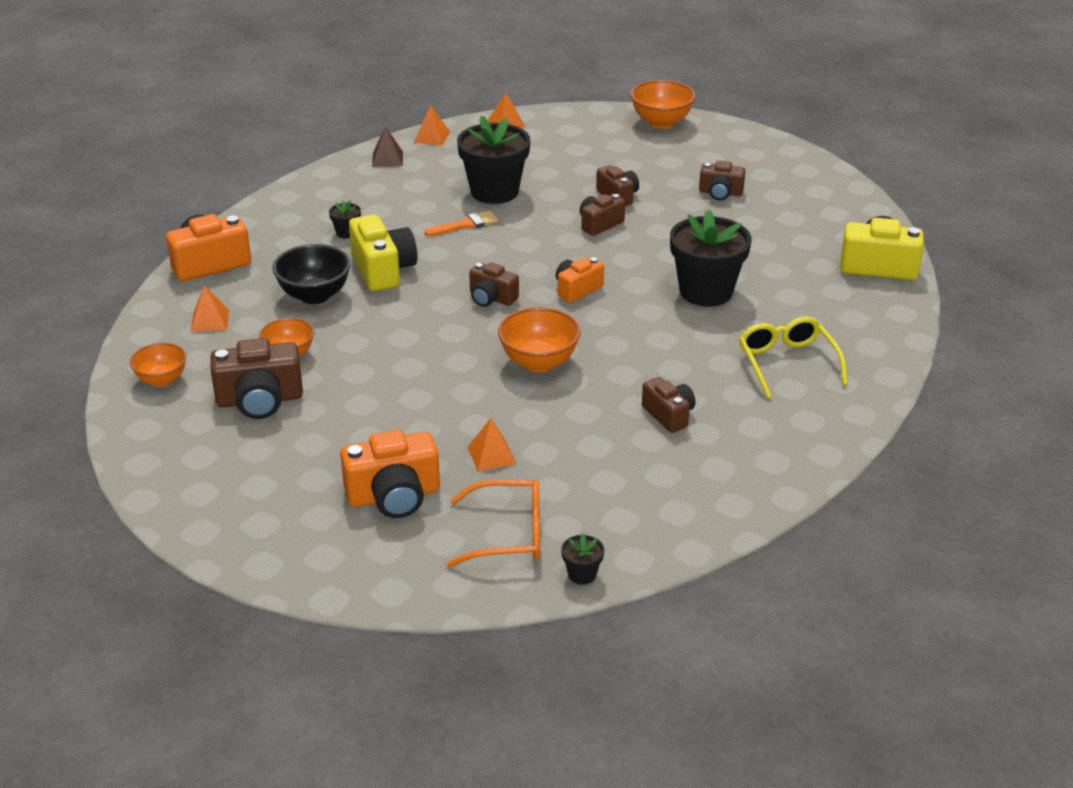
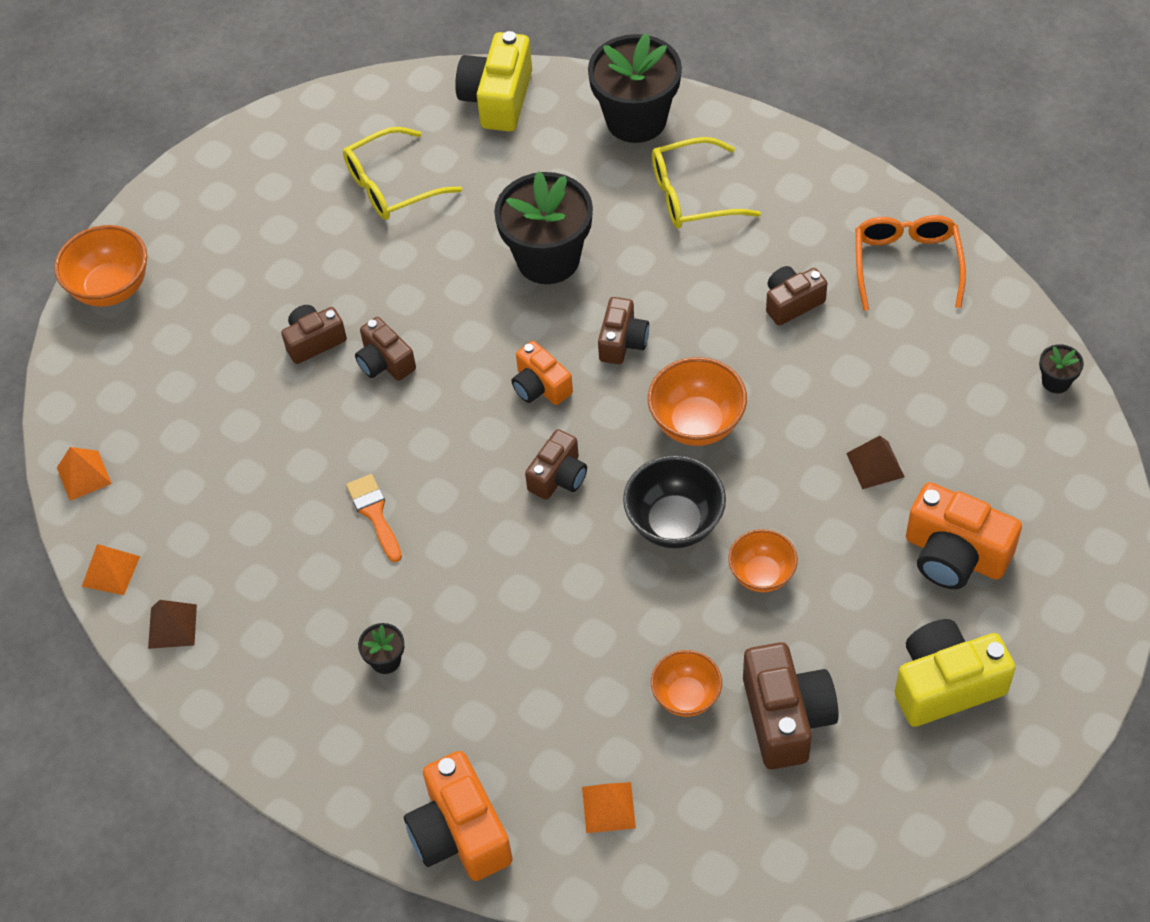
camera: 85 degrees left, 20 degrees up
(162, 380) = (748, 844): orange bowl -> orange bowl (761, 575)
(314, 295) = (548, 683): black bowl -> black bowl (674, 523)
(383, 270) = (486, 605): yellow camera -> yellow camera (945, 684)
(394, 496) = (955, 554): orange camera -> orange camera turned 135 degrees clockwise
(491, 455) = (875, 465): orange pyramid -> brown pyramid
(494, 191) = (286, 483): black flower pot -> black flower pot (636, 120)
(508, 534) = (1004, 445): orange glasses -> orange glasses (906, 264)
(720, 193) = (316, 233): brown camera -> brown camera (622, 341)
(773, 221) = (391, 185): none -> yellow glasses

